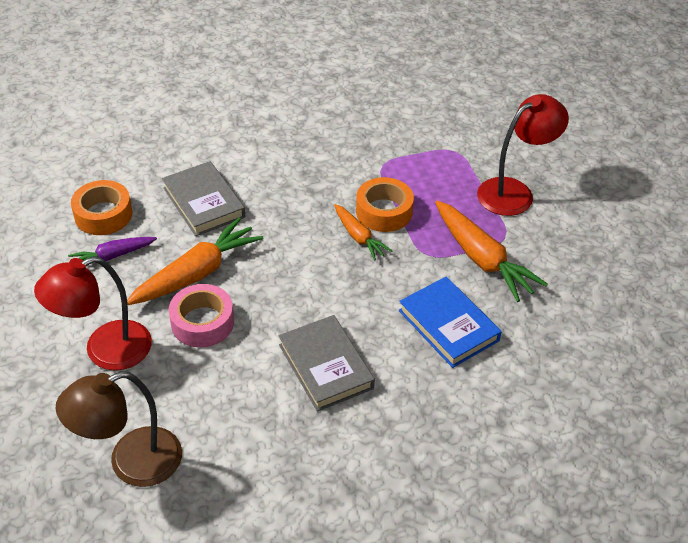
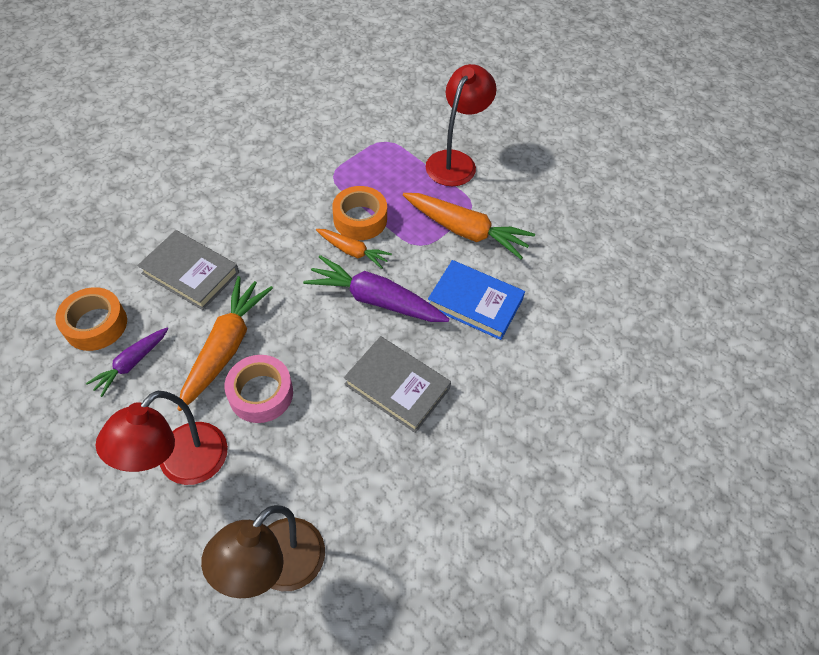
camera: 30 degrees left, 10 degrees up
(353, 286) = (375, 300): none -> purple carrot

